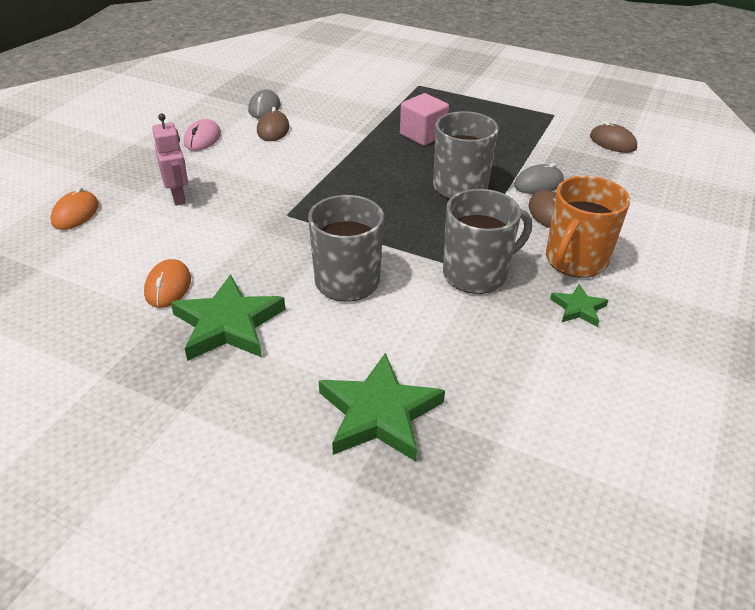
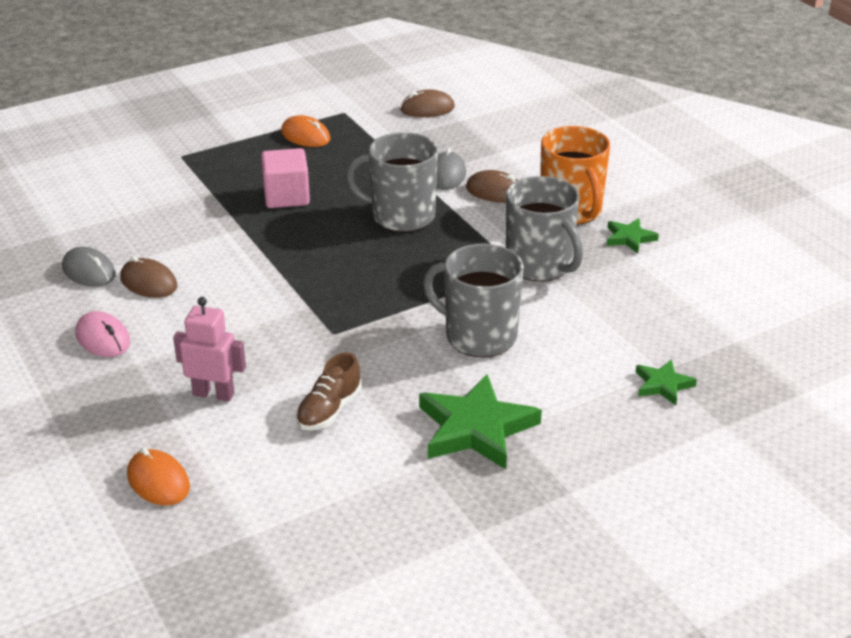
camera: 55 degrees left, 5 degrees down
(168, 287) = (378, 449): orange mouse -> orange mouse (305, 136)
(197, 248) = (329, 410): none -> brown shoe
(379, 413) = (663, 385): green star -> green star, size x0.51
(476, 274) = (540, 265): grey mug -> grey mug turned 135 degrees clockwise

